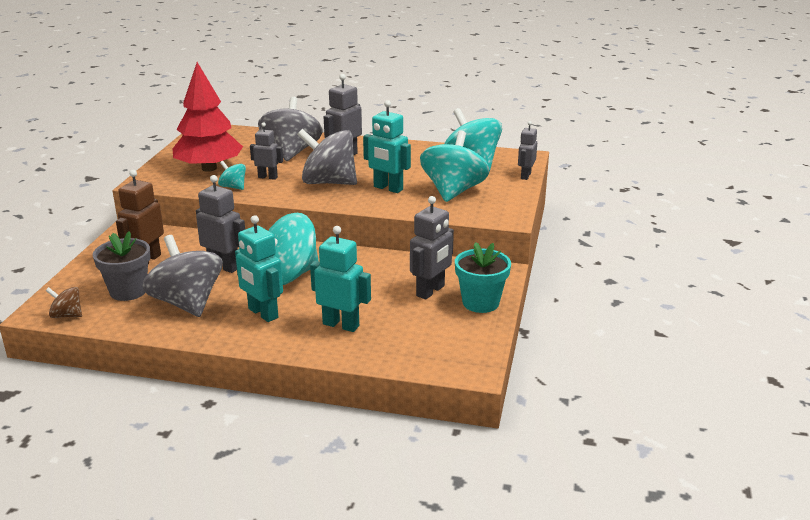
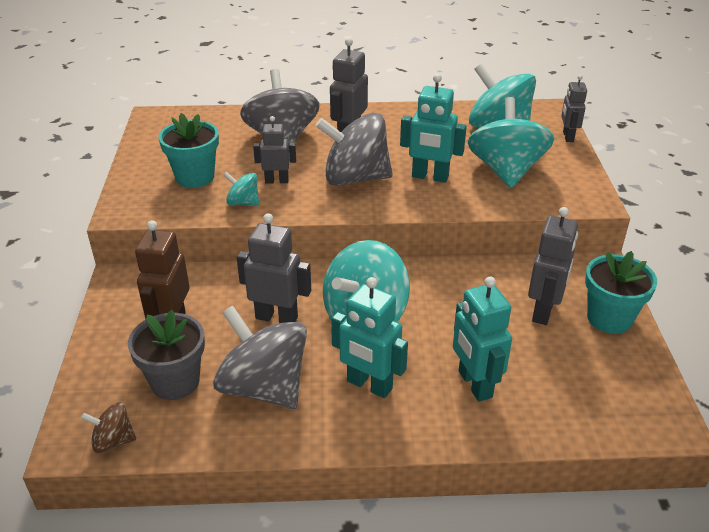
camera: 15 degrees left, 10 degrees up
(209, 168) = (195, 177): red tree -> turquoise flower pot
(341, 325) = (474, 384): turquoise robot -> turquoise robot turned 120 degrees counterclockwise

